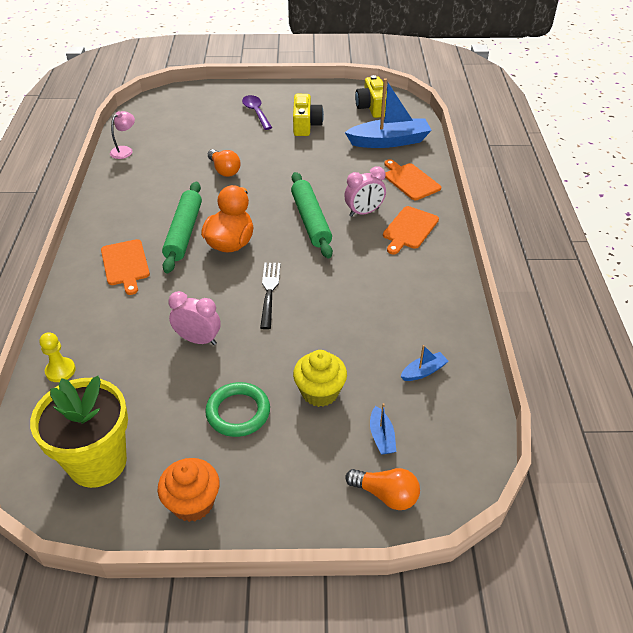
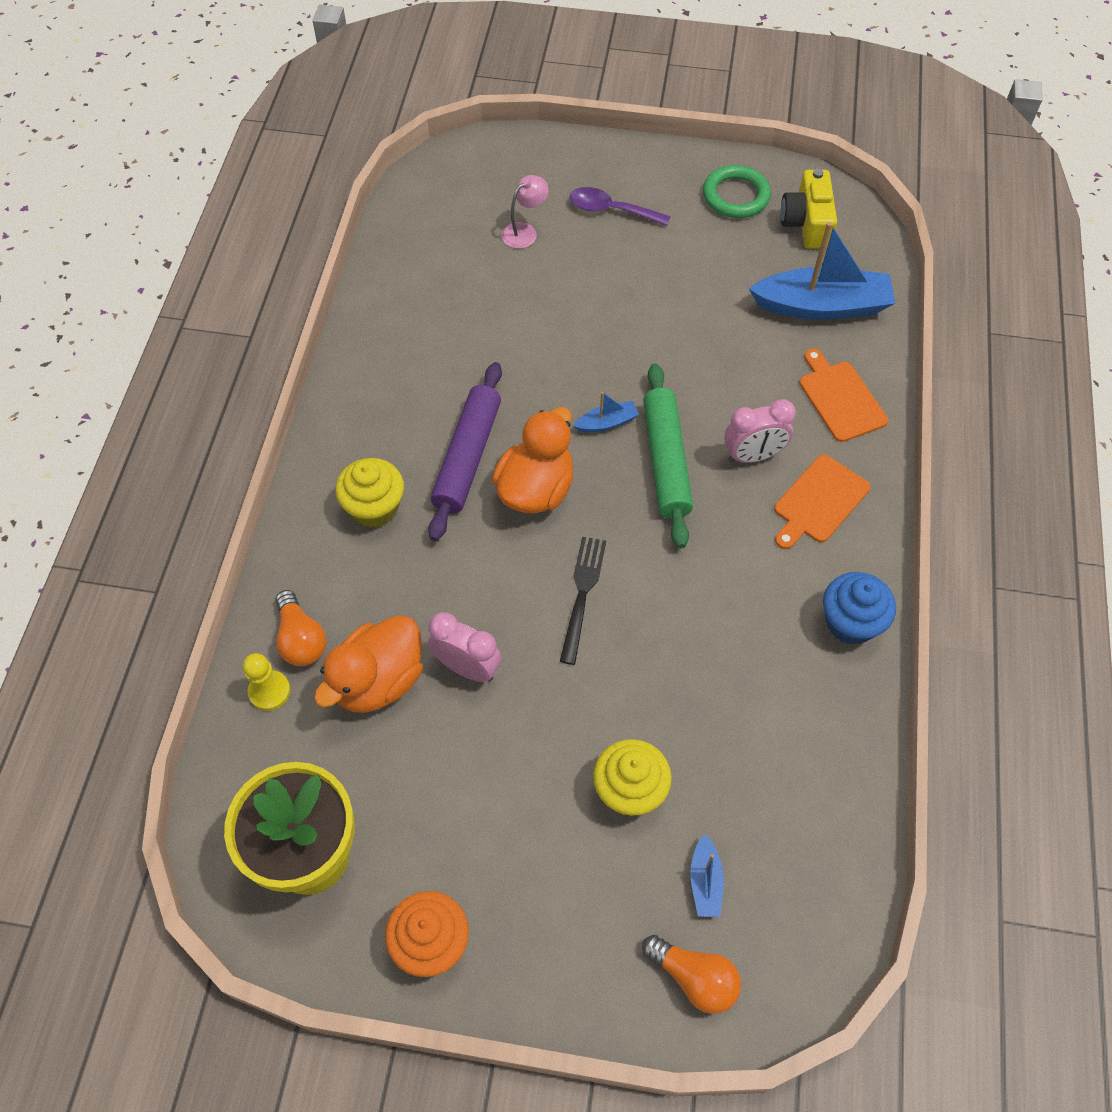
camera: 10 degrees right, 15 degrees up
(125, 150) = (392, 269): pink lamp -> pink lamp (525, 231)
(125, 264) = (374, 508): orange cutting board -> yellow cupcake
(137, 355) = (378, 681): none -> orange duck
(184, 232) = (467, 457): green rolling pin -> purple rolling pin
(224, 170) = (544, 334): orange light bulb -> orange light bulb (301, 639)
(238, 412) = (509, 805): green ring -> green ring (736, 196)
(256, 112) = (611, 210): purple spoon -> purple spoon turned 60 degrees counterclockwise
(306, 125) = (689, 250): yellow camera -> none
(423, 371) = (787, 779): blue boat -> blue boat (607, 423)
(443, 285) = (850, 622): none -> blue cupcake

